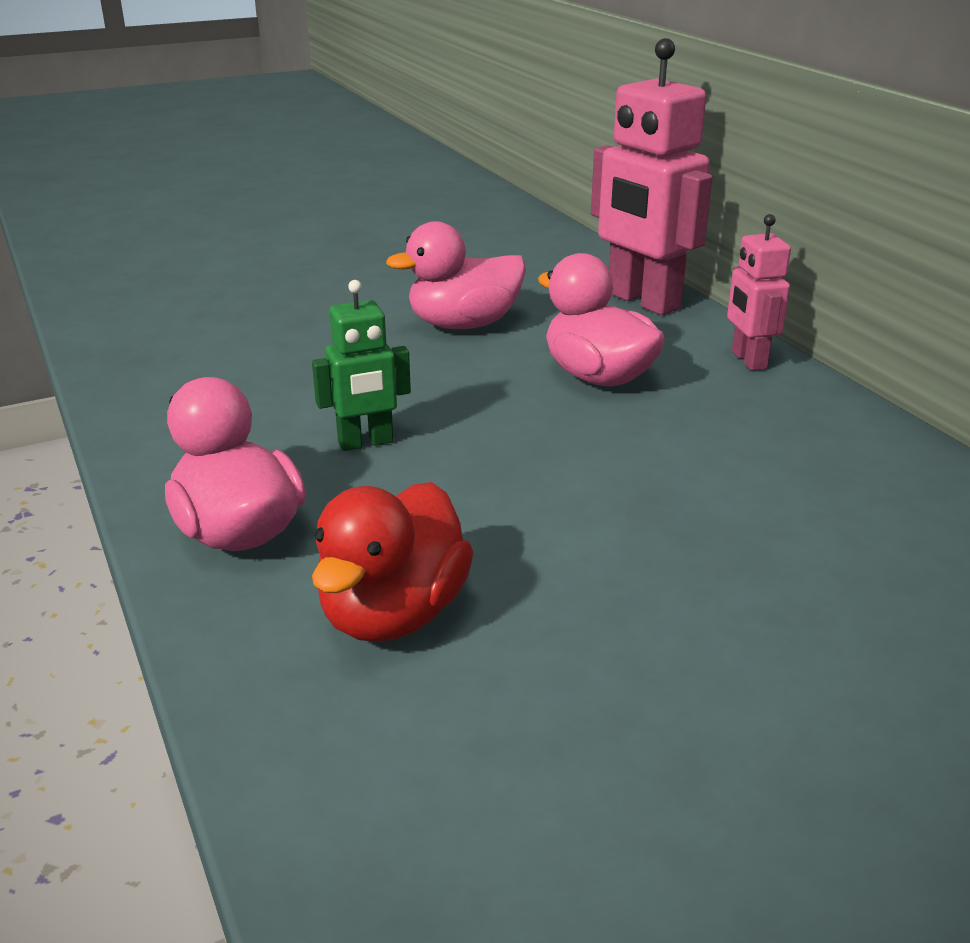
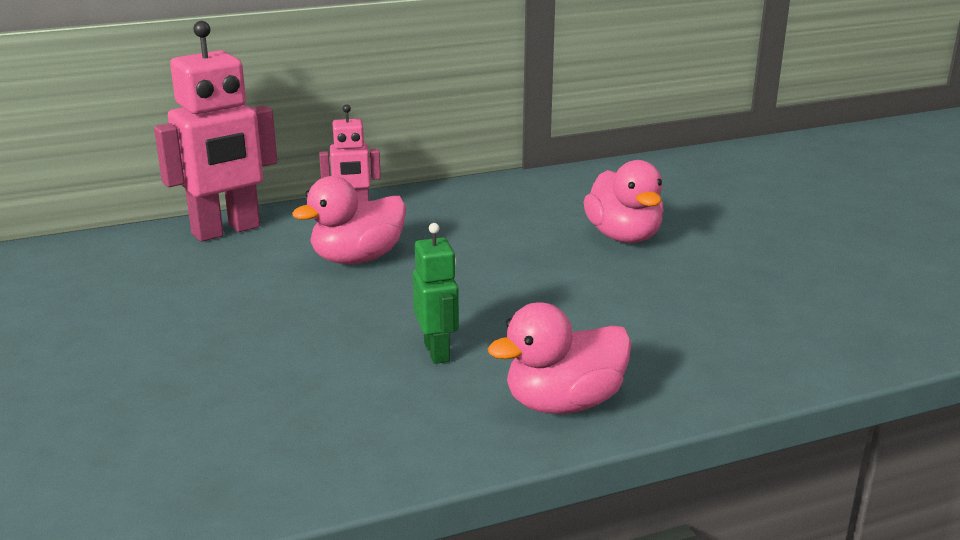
camera: 85 degrees left, 5 degrees down
(393, 614) = (656, 342): red duck -> none
(463, 324) = (228, 305): pink duck -> pink duck (624, 236)

